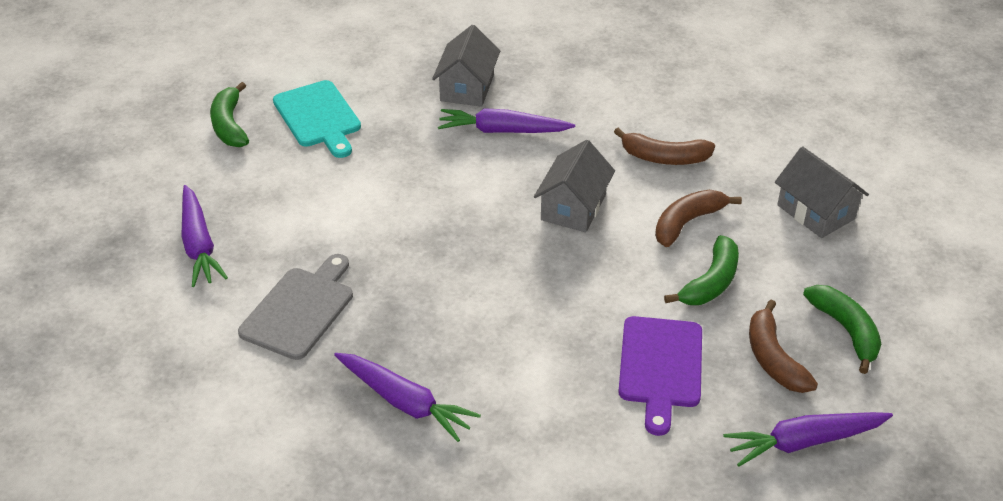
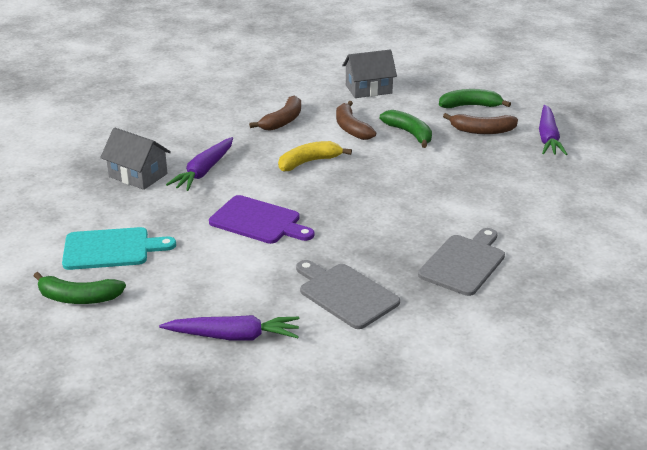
camera: 70 degrees left, 10 degrees down
(405, 402) = (464, 263): purple carrot -> grey cutting board
(573, 207) = (309, 162): grey house -> yellow banana
(660, 367) = (473, 165): purple cutting board -> purple cutting board (258, 221)

